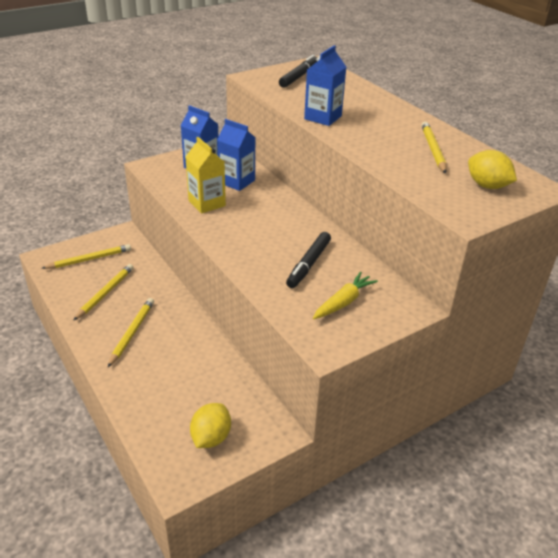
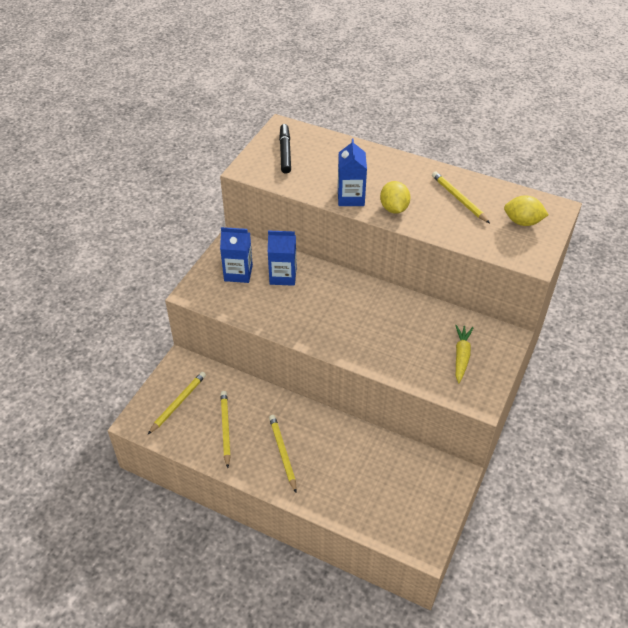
camera: 30 degrees left, 10 degrees up
(207, 203) = (281, 311): yellow carton -> none
(211, 437) = (417, 504): yellow lemon -> yellow lemon (394, 208)
(308, 264) = (410, 334): black marker -> none

